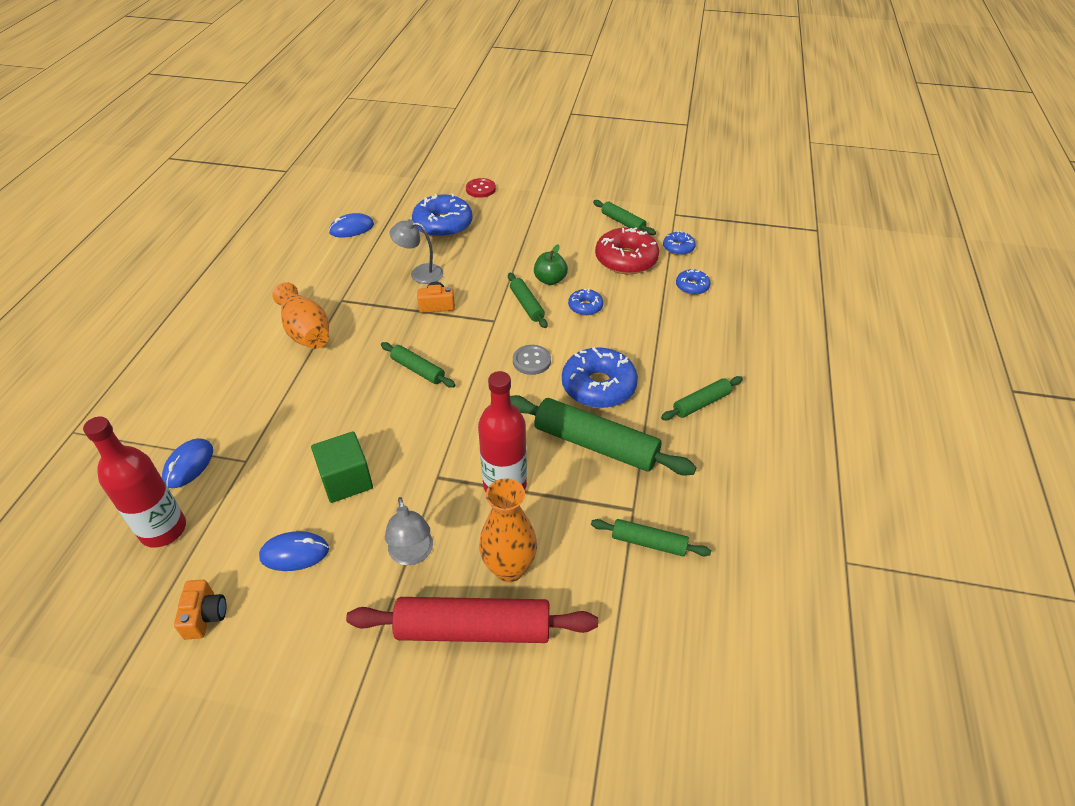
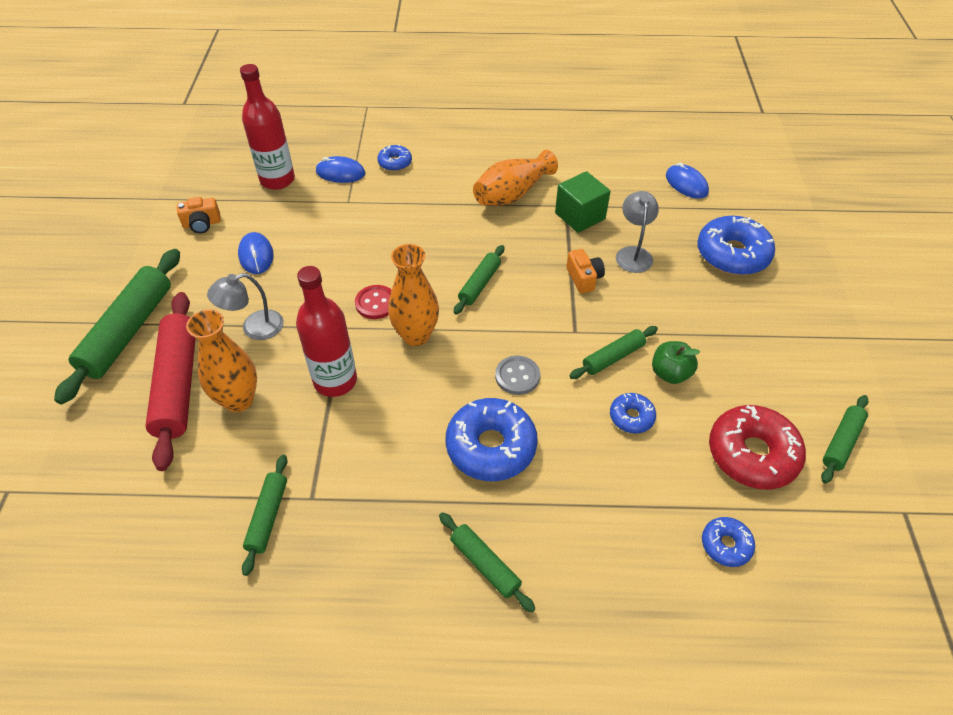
camera: 80 degrees right, 5 degrees up
(346, 480) = (332, 267): green cube -> green cube (580, 216)
(466, 421) = (416, 335): none -> orange vase
(480, 189) = (828, 274): red button -> red button (376, 303)
(595, 444) = (399, 453): green rolling pin -> green rolling pin (128, 331)
(678, 248) = (814, 521): blue donut -> blue donut (395, 163)

